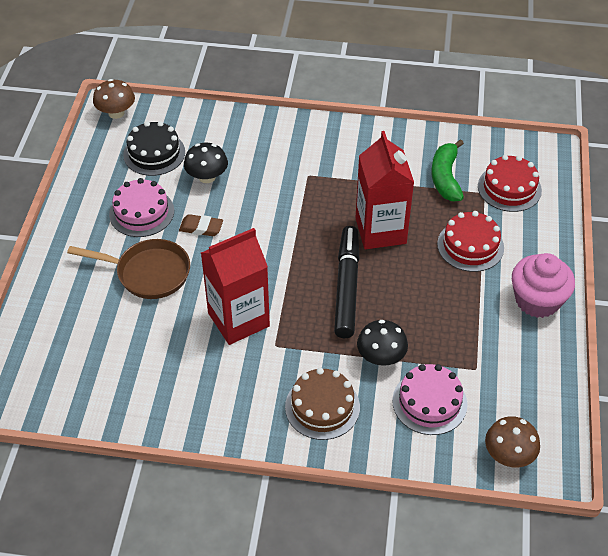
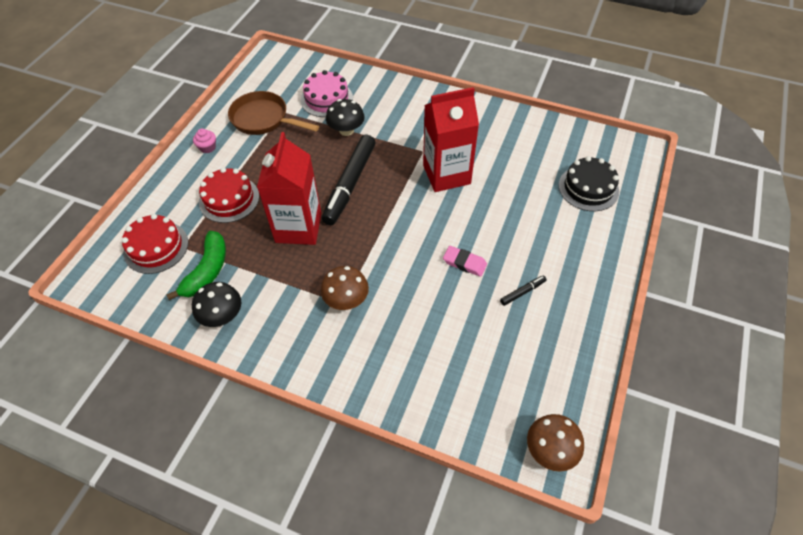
camera: 165 degrees left, 5 degrees up
(141, 212) = (522, 292): pink cake -> black marker
(148, 273) = (519, 227): brown pan -> brown pan (263, 119)
(154, 153) = (504, 369): black cake -> black cake (588, 188)
(201, 228) = (464, 263): brown eraser -> pink eraser
(207, 177) = (449, 323): black mushroom -> black mushroom (222, 316)
(322, 407) = (400, 108): brown cake -> none
(508, 455) = (293, 65): brown mushroom -> brown mushroom (346, 300)
(537, 300) = (207, 147): pink cupcake -> pink cupcake, size x0.45

